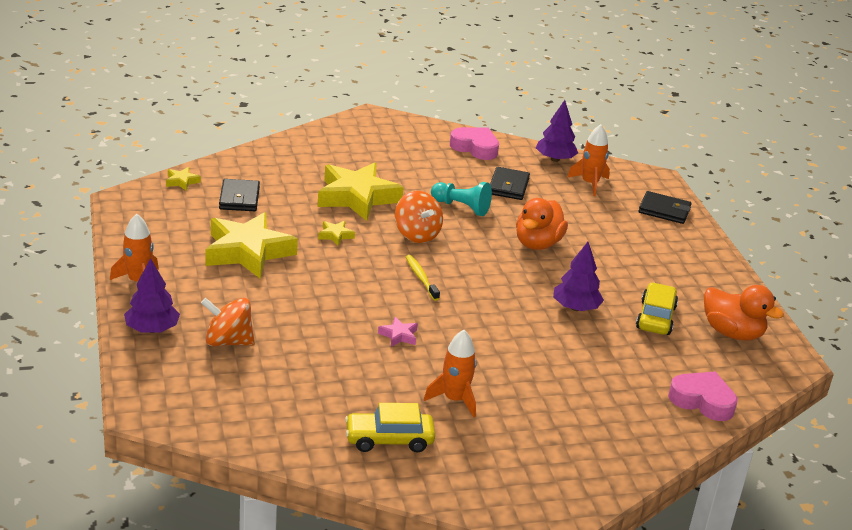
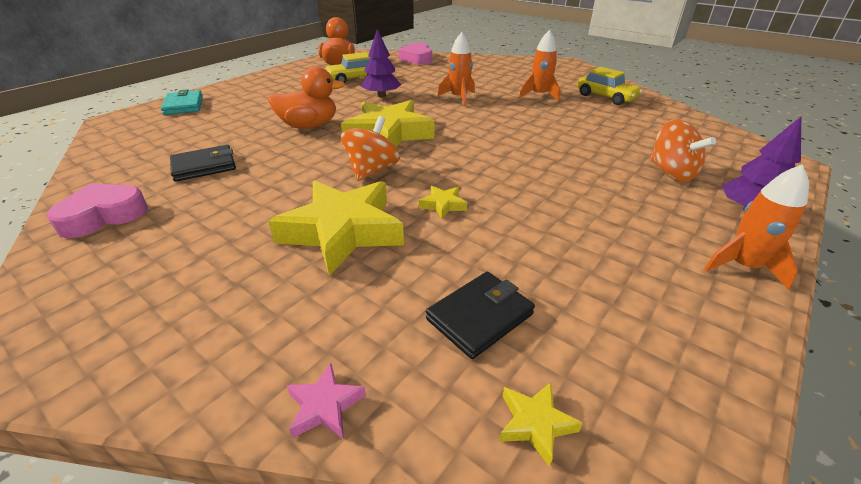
camera: 125 degrees left, 5 degrees up
(248, 252) = (563, 235): yellow star -> yellow star (388, 133)
(399, 335) = (521, 126): pink star -> pink star (325, 406)
(421, 278) = (438, 144): yellow toothbrush -> none
(461, 207) = (284, 171): turquoise pawn -> none
(475, 148) = (103, 216): pink heart -> pink heart turned 60 degrees clockwise
(555, 159) = (103, 166): purple tree -> none
(590, 183) = (155, 138): orange rocket -> orange rocket (459, 98)
(664, 210) = (184, 105): black wallet -> turquoise wallet

